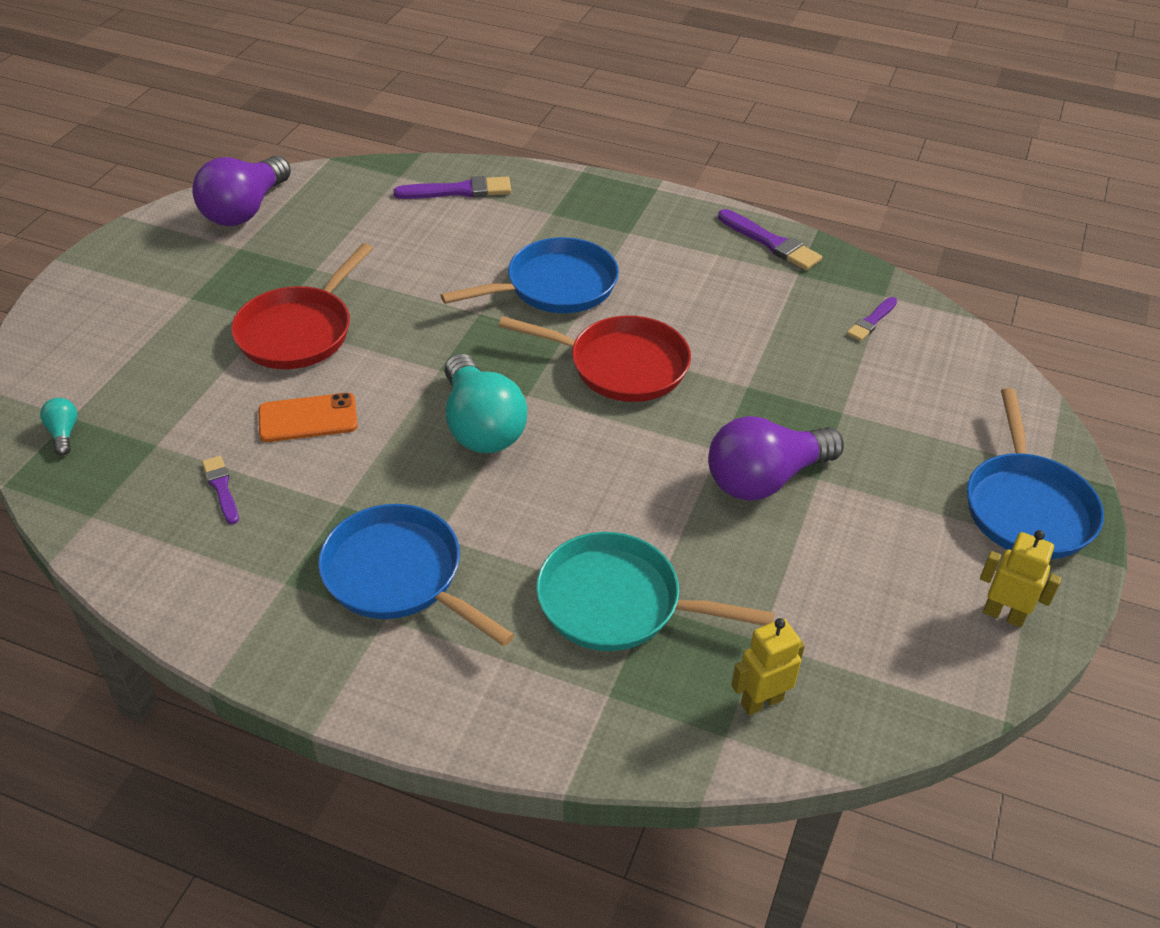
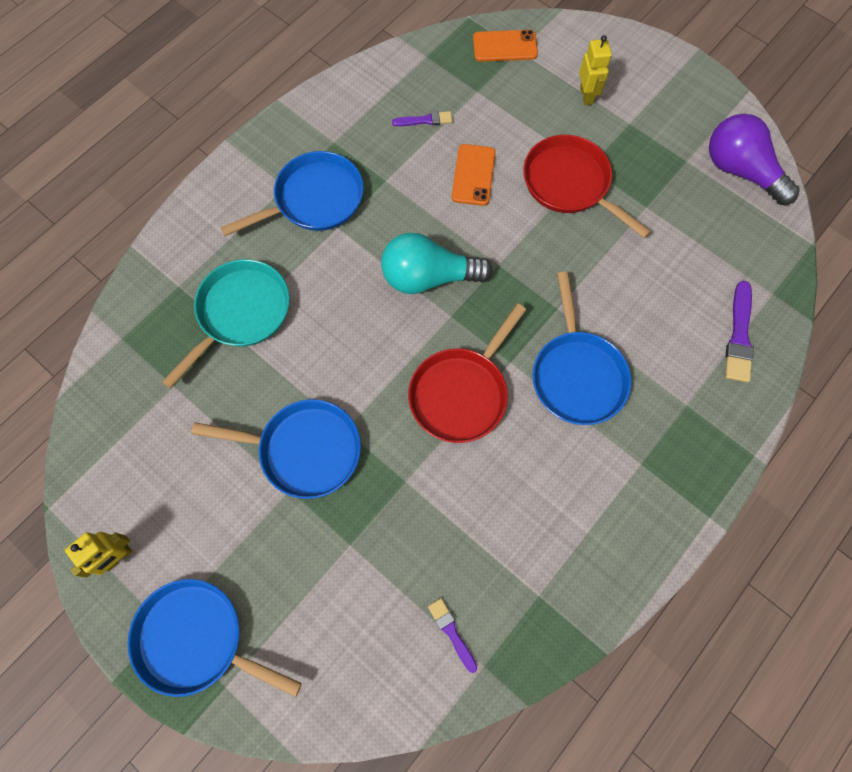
camera: 110 degrees right, 25 degrees up
(64, 433) = (505, 46): turquoise light bulb -> orange phone
(761, 701) = (133, 368): yellow robot -> yellow robot (586, 95)
(765, 479) = (304, 450): purple light bulb -> blue pan
(771, 243) = (593, 592): purple brush -> none

